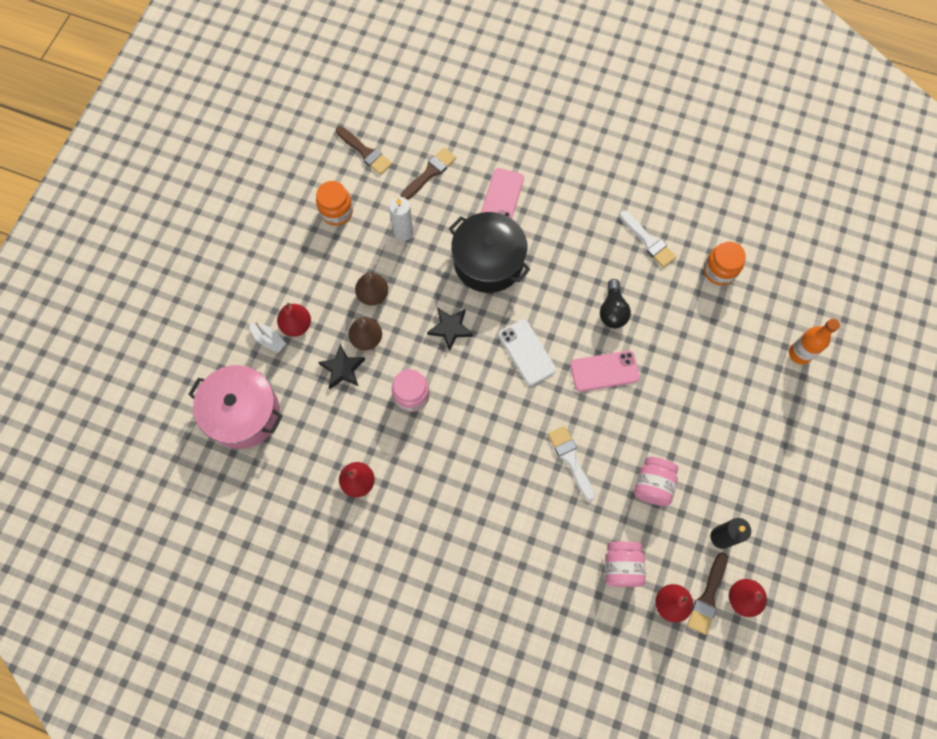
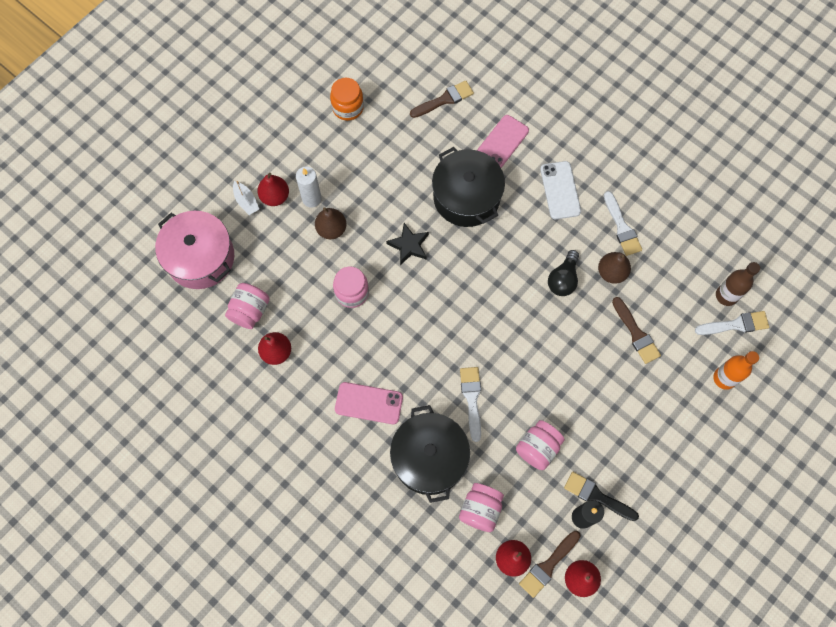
camera: 20 degrees right, 0 degrees up
(315, 450) = (250, 311): none -> pink jar
(343, 369) = (300, 248): black star -> none
(365, 152) = (393, 62): brown brush -> brown brush (636, 333)
(373, 295) = (352, 192): brown pear -> brown pear (611, 272)
(403, 232) = (400, 145): white candle -> white candle (311, 199)
(527, 352) = (469, 290): white phone -> white phone (560, 190)
(552, 533) = (429, 458): none -> black pot
(604, 371) = (534, 331): pink phone -> pink phone (369, 403)
(719, 270) = (678, 276): orange jar -> none
(727, 511) = (597, 496): none -> black brush
(770, 274) = (726, 295): none -> brown bottle
(789, 299) = (735, 324): none -> white brush

